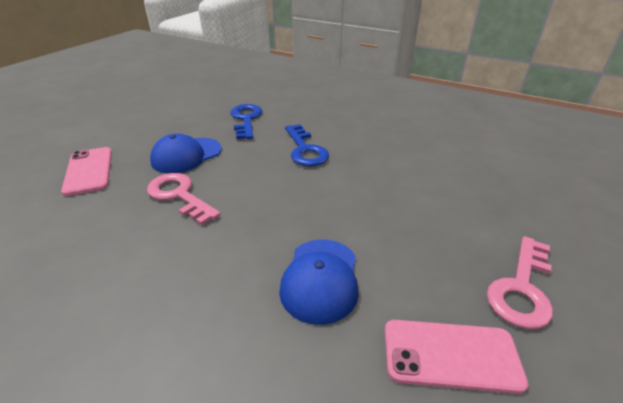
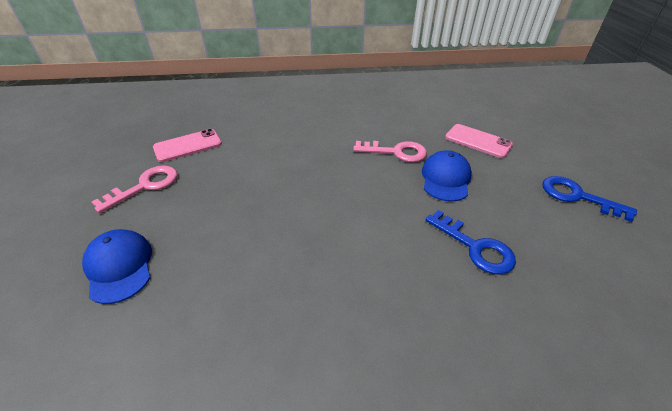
camera: 145 degrees right, 5 degrees up
(305, 150) = (363, 232): blue key -> blue key (577, 196)
(320, 279) = (265, 148): blue cap -> blue cap (119, 267)
(522, 288) = (145, 186): pink key -> pink key turned 45 degrees clockwise

